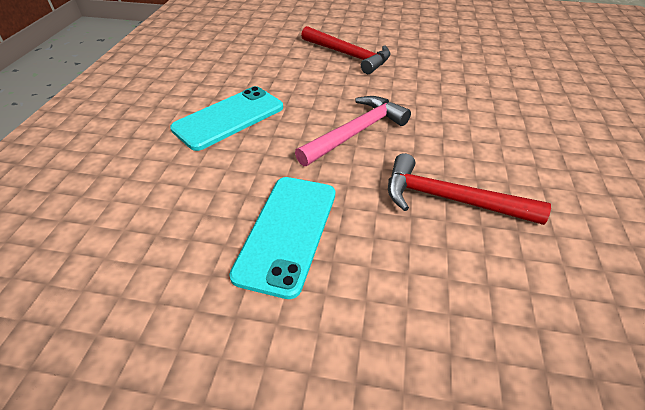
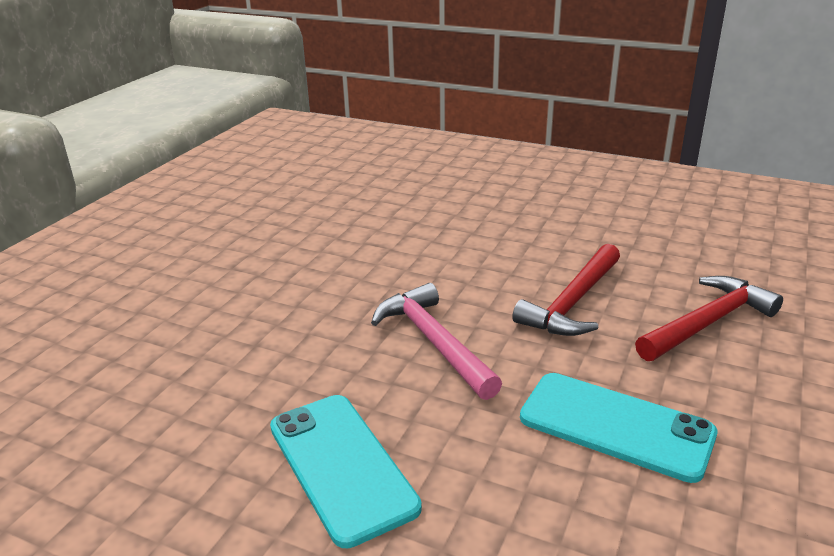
camera: 75 degrees left, 15 degrees down
(348, 55) = (226, 314): red hammer -> red hammer (707, 322)

